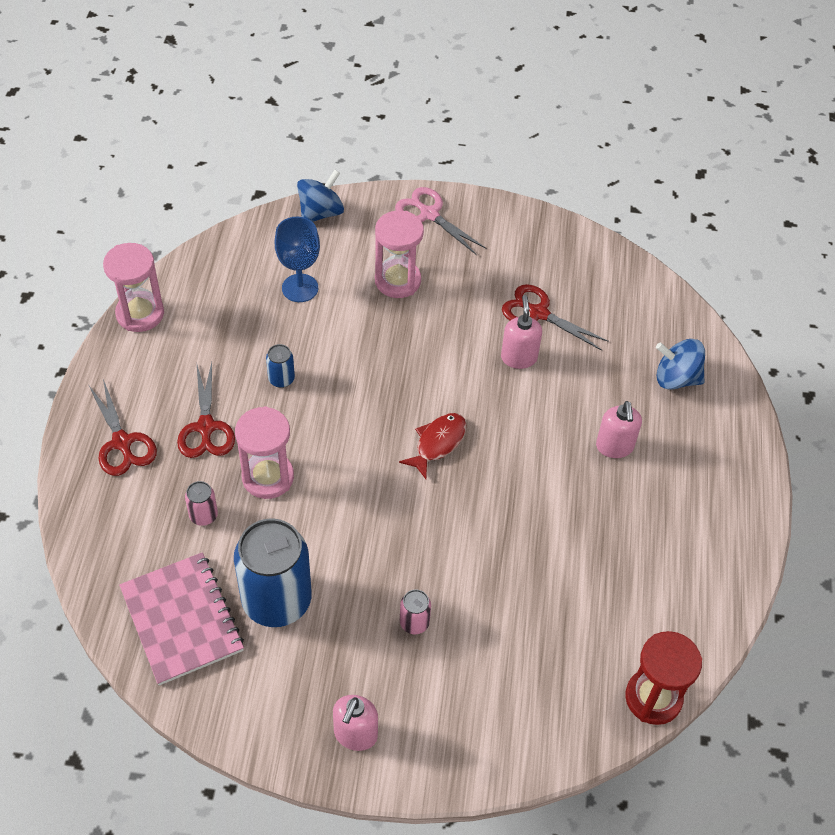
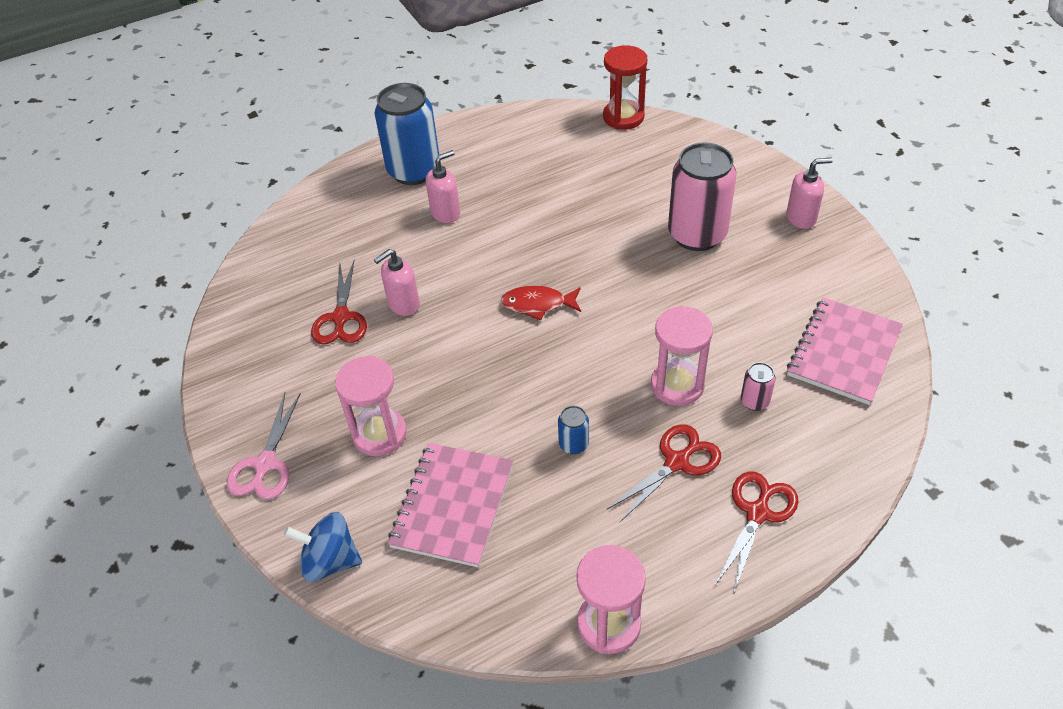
camera: 120 degrees left, 5 degrees down
(277, 600) = (766, 311): blue can -> blue can (414, 171)
(300, 288) = (453, 505): blue goblet -> pink notebook
(414, 623) = (697, 234): pink can -> pink can, size x2.35
(676, 378) = (347, 212): blue spinning top -> none

